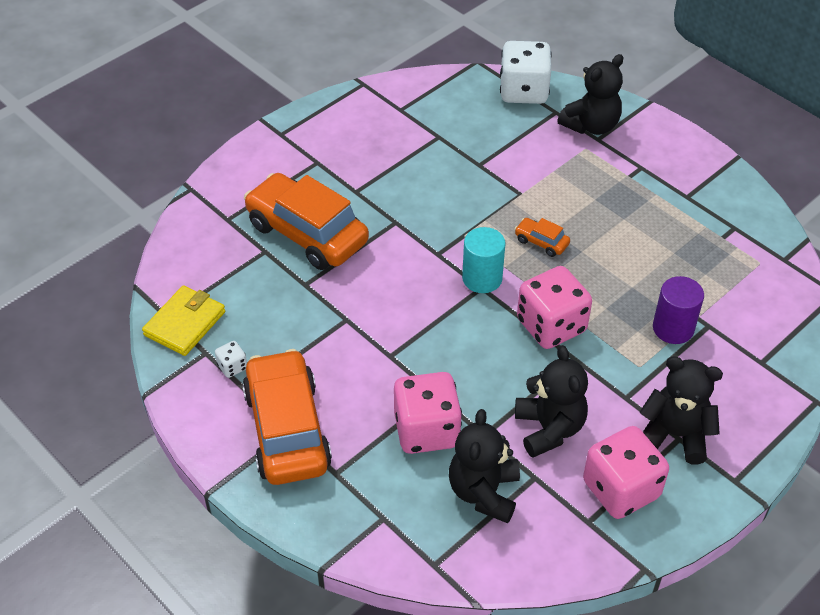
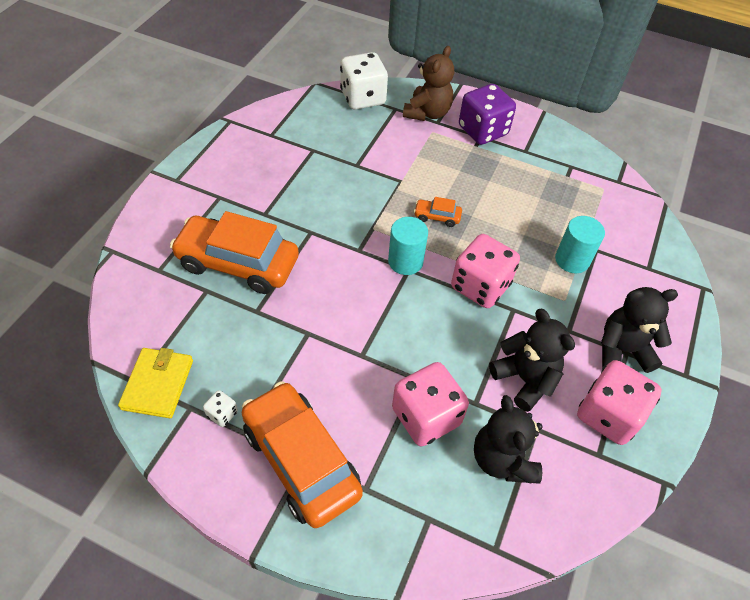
camera: 25 degrees left, 5 degrees up
(591, 125) = (427, 113): black teddy bear -> brown teddy bear
(647, 161) = (483, 131): none -> purple dice
(673, 328) = (572, 260): purple cylinder -> turquoise cylinder

